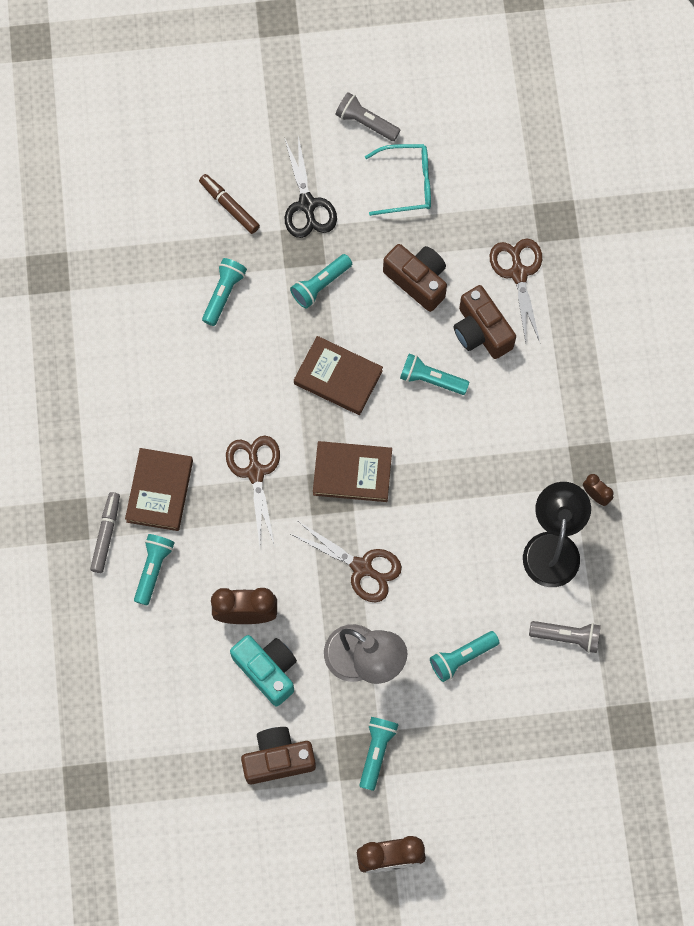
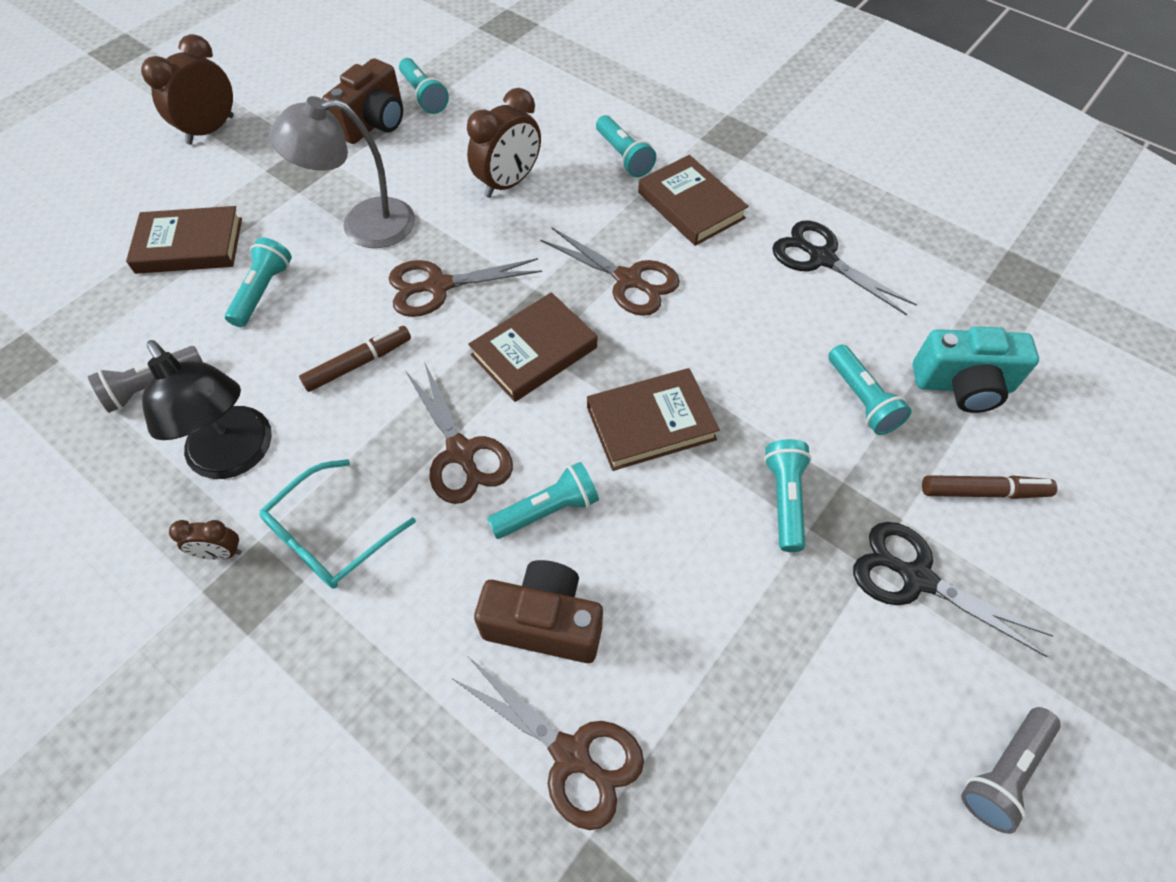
camera: 135 degrees right, 15 degrees down
(106, 534) = (691, 150): grey marker -> none
(135, 385) = (821, 258): none -> black scissors
(267, 670) = (446, 164): turquoise camera -> turquoise camera (962, 385)
(365, 122) = (1003, 772): grey flashlight -> grey flashlight turned 150 degrees clockwise
(376, 751) = (288, 179): turquoise flashlight -> turquoise flashlight (424, 96)
(407, 183) = (848, 735): turquoise glasses -> turquoise glasses (330, 536)
(417, 280) = (687, 612): brown camera -> none
(443, 447) = (461, 452): none -> brown scissors
(449, 551) = (359, 364): none -> brown marker
(478, 741) = (189, 245): none -> brown book

